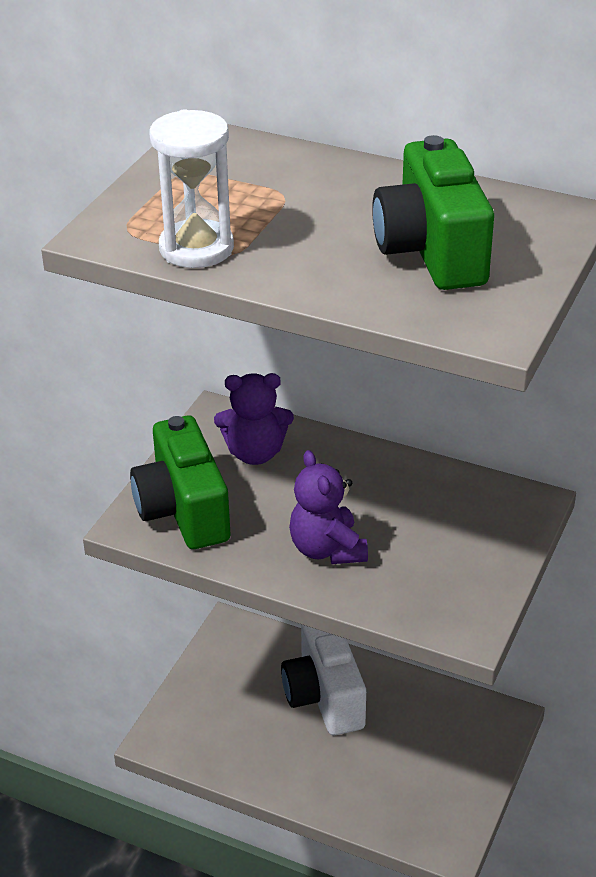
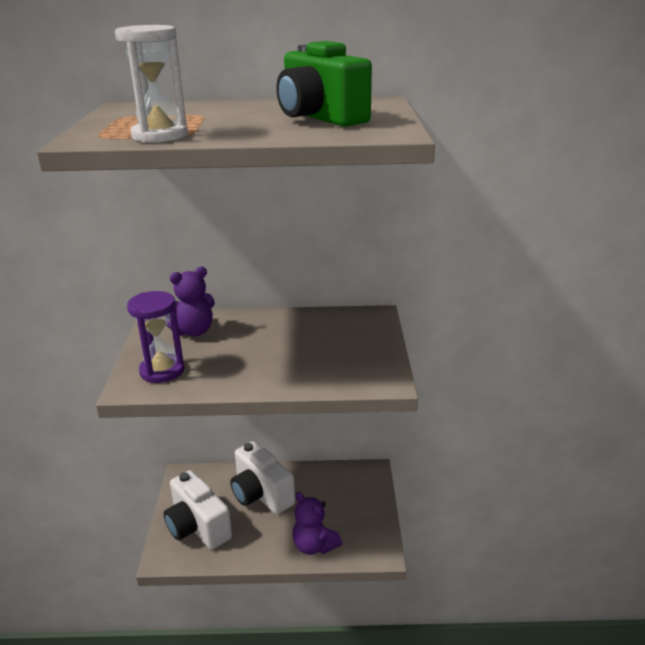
camera: 25 degrees left, 10 degrees down
(183, 510) = (162, 371): green camera -> purple hourglass
(217, 713) = (197, 527): none -> white camera
(327, 549) = (271, 366): purple teddy bear -> purple teddy bear (314, 545)

